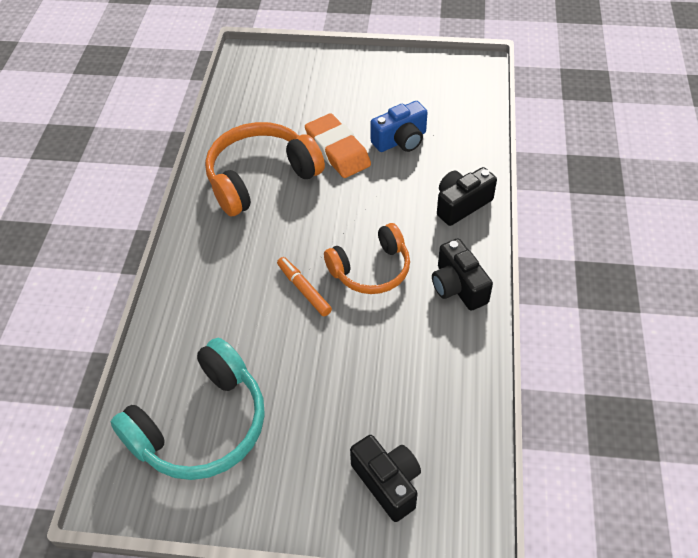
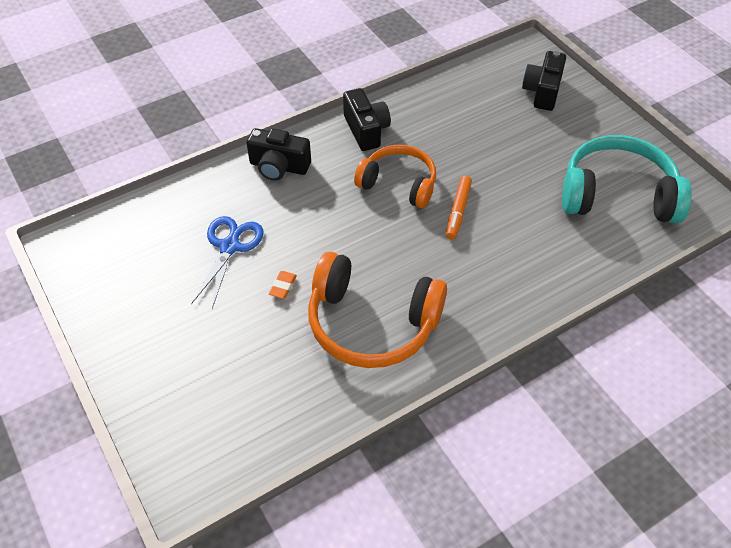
camera: 130 degrees left, 0 degrees up
(337, 150) = (283, 286): orange eraser -> orange eraser, size x0.40
(400, 140) = (229, 247): blue camera -> blue scissors
(458, 287) = (366, 130): black camera -> black camera turned 45 degrees counterclockwise

